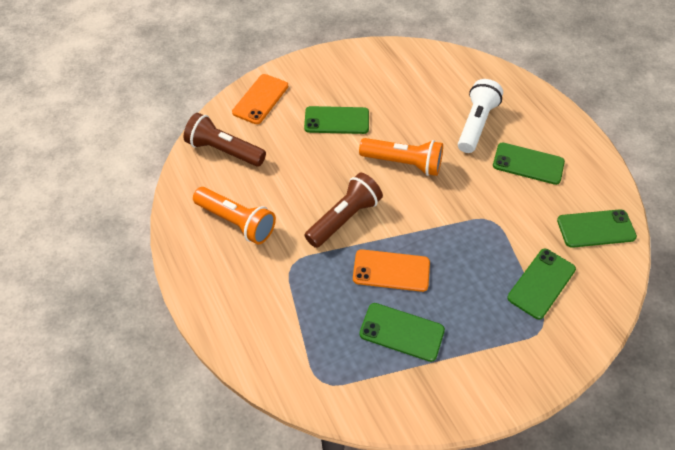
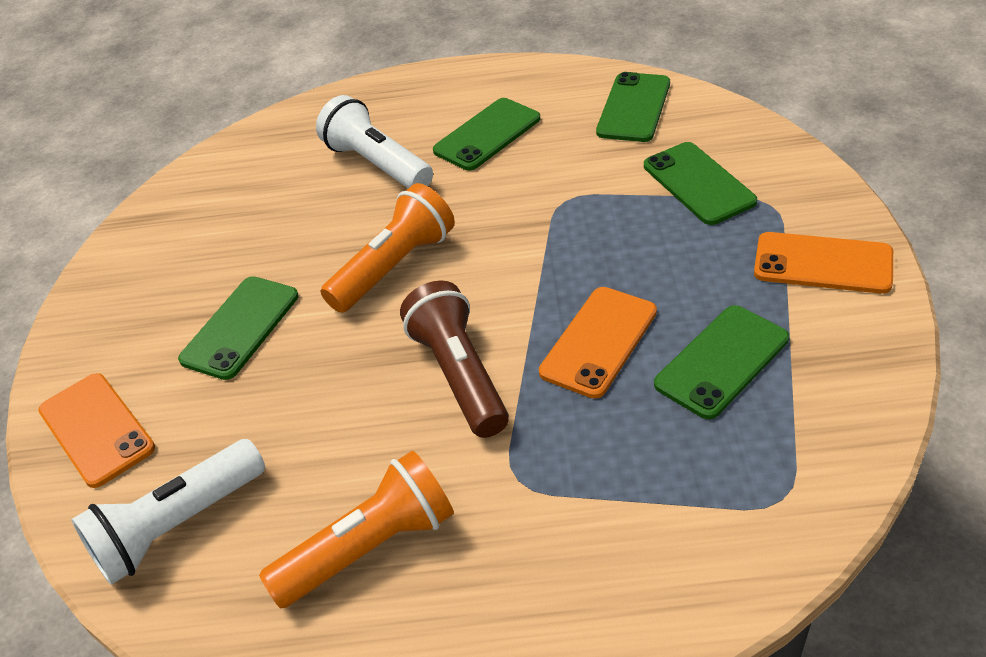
camera: 60 degrees left, 10 degrees down
(224, 150) = (177, 526): brown flashlight -> white flashlight
(502, 367) = (823, 263): none -> orange phone

